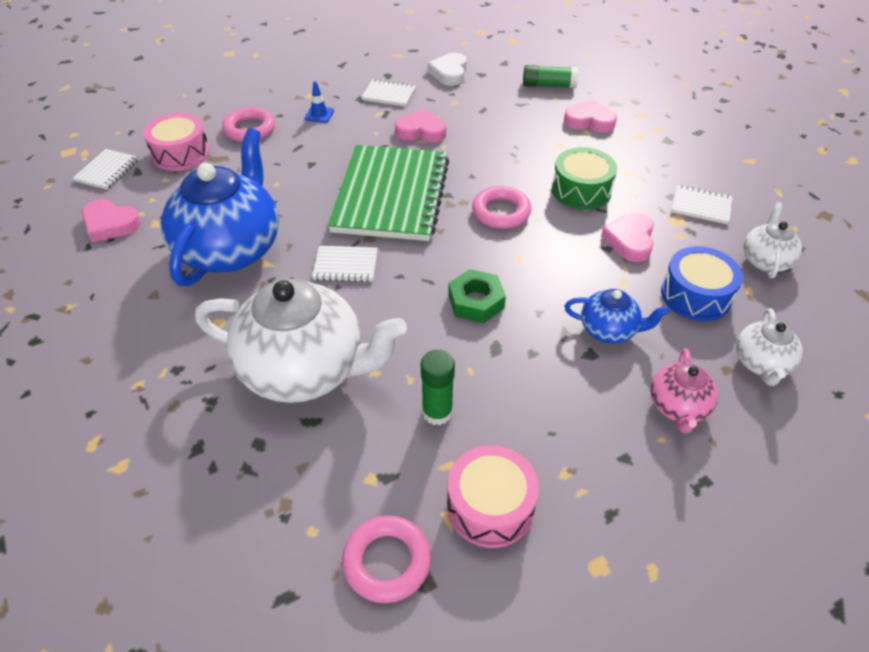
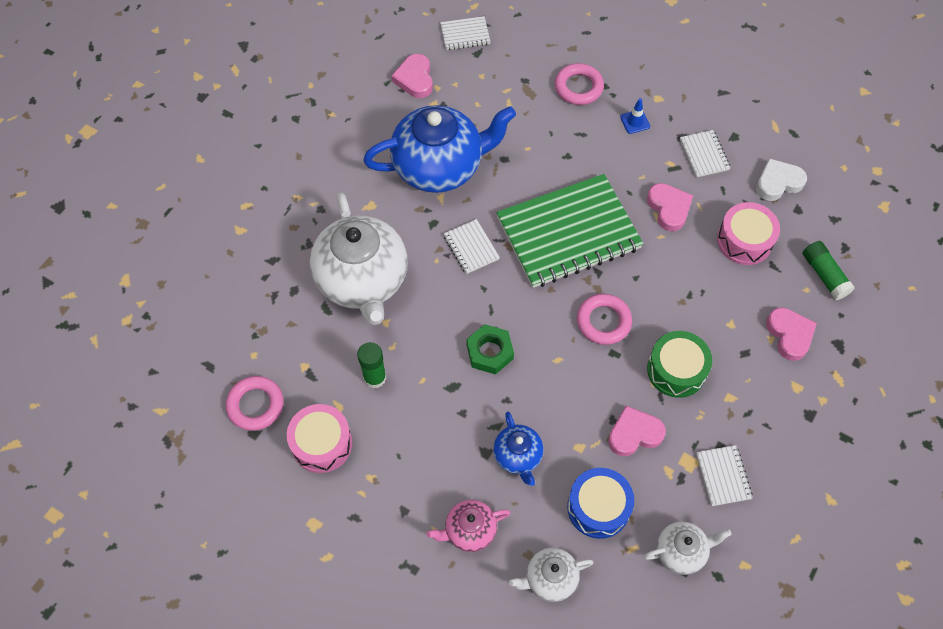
camera: 60 degrees right, 15 degrees up
(181, 154) = (516, 64): pink drum -> pink drum (744, 241)

